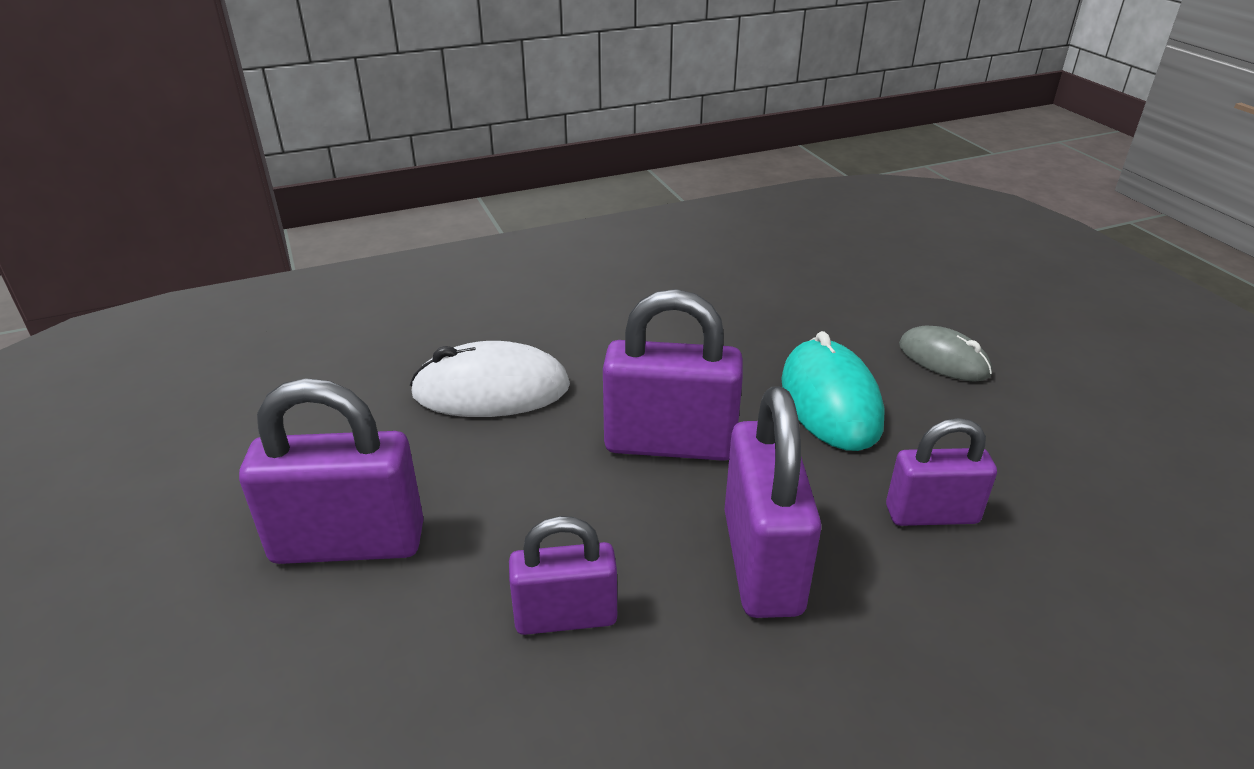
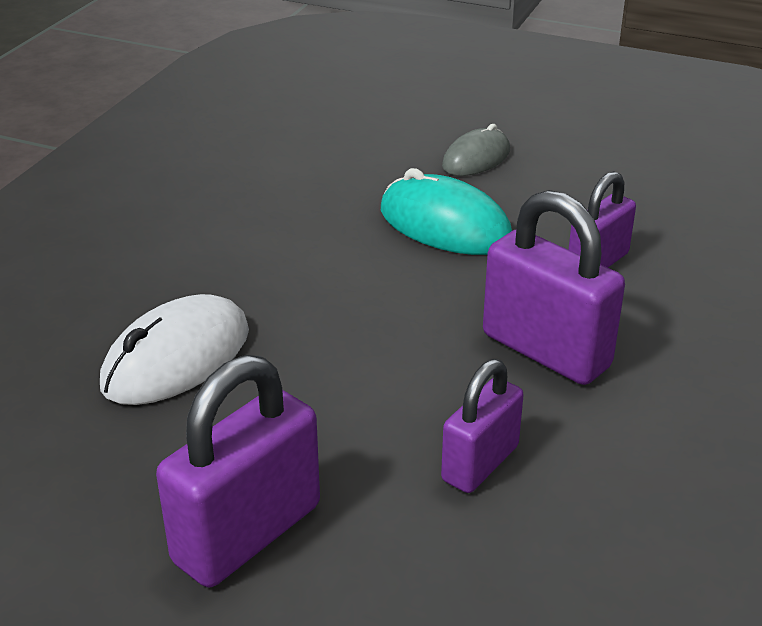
camera: 45 degrees left, 0 degrees up
(670, 444) = (380, 315): purple padlock -> none
(943, 359) = (476, 158): grey mouse -> grey mouse turned 45 degrees counterclockwise

